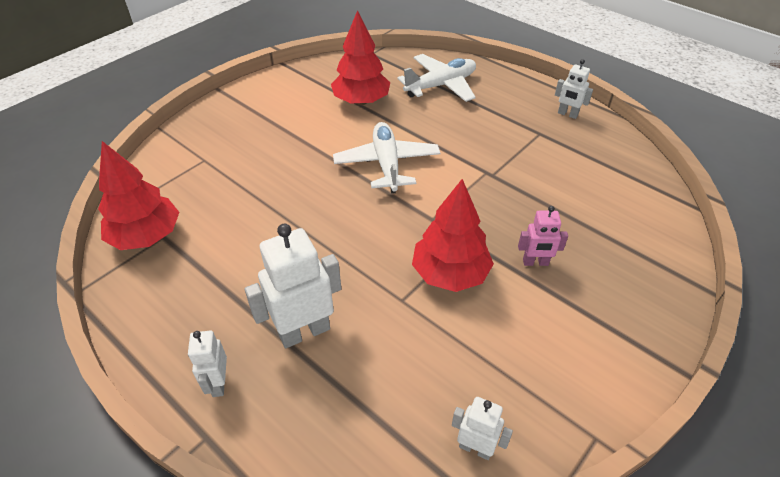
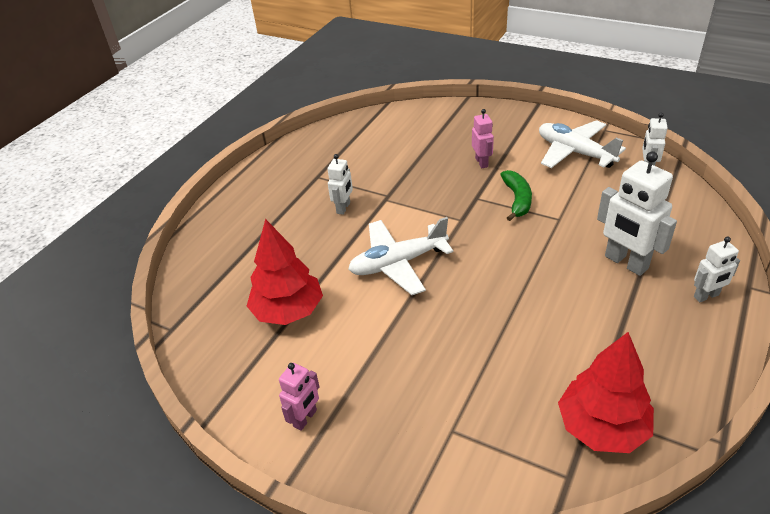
camera: 100 degrees left, 5 degrees down
(260, 100) = (305, 418): none -> pink robot
(441, 85) = (244, 251): white plane -> white plane (574, 152)
(450, 273) = (517, 200): red tree -> green banana
(567, 114) = (283, 164): white robot -> white robot (343, 208)

